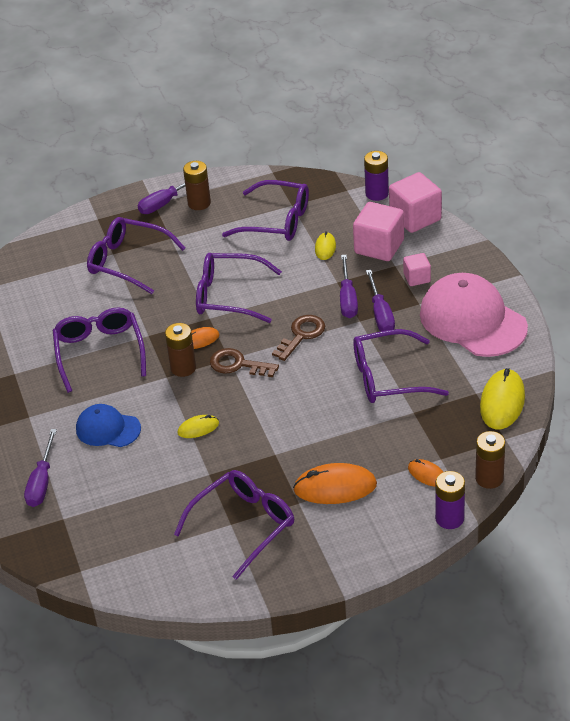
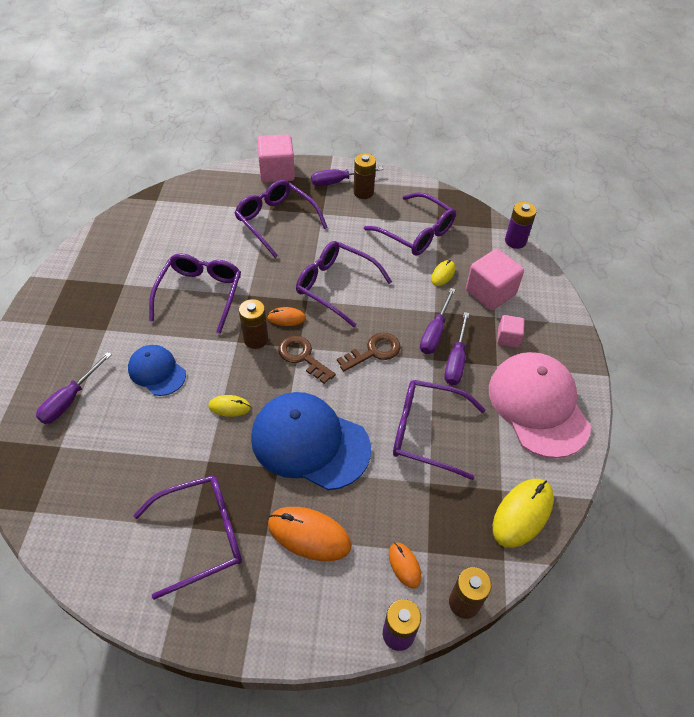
camera: 20 degrees right, 10 degrees up
(290, 425) = (310, 442): none -> blue cap
(415, 218) = (537, 277): pink cube -> pink cube (277, 172)

